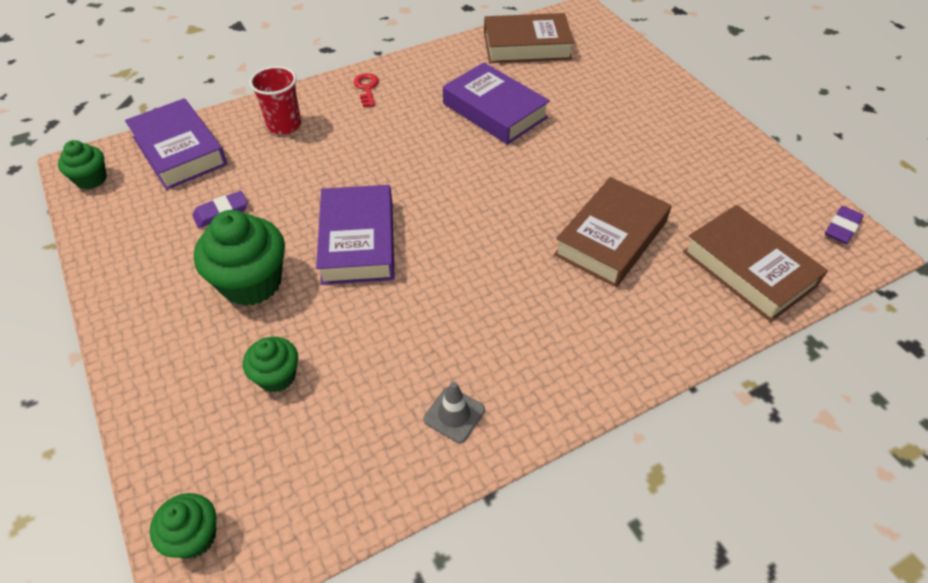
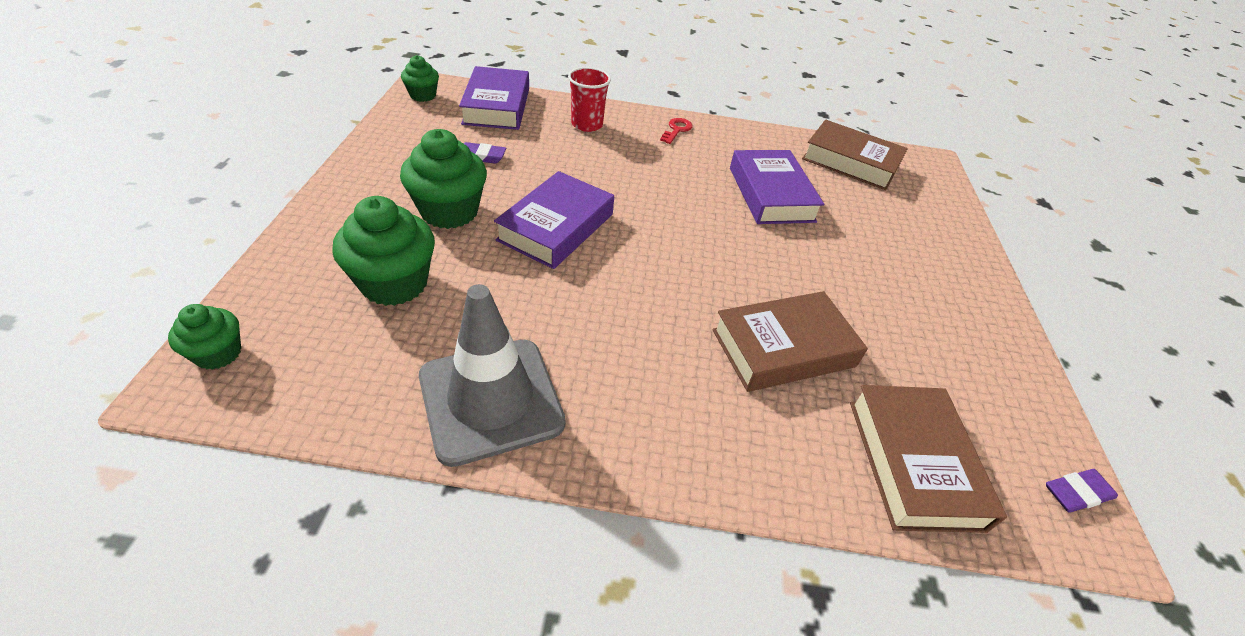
camera: 30 degrees right, 5 degrees down
(277, 376) = (394, 283): green cupcake -> green cupcake, size x1.77
(454, 414) = (491, 399): grey traffic cone -> grey traffic cone, size x2.37

